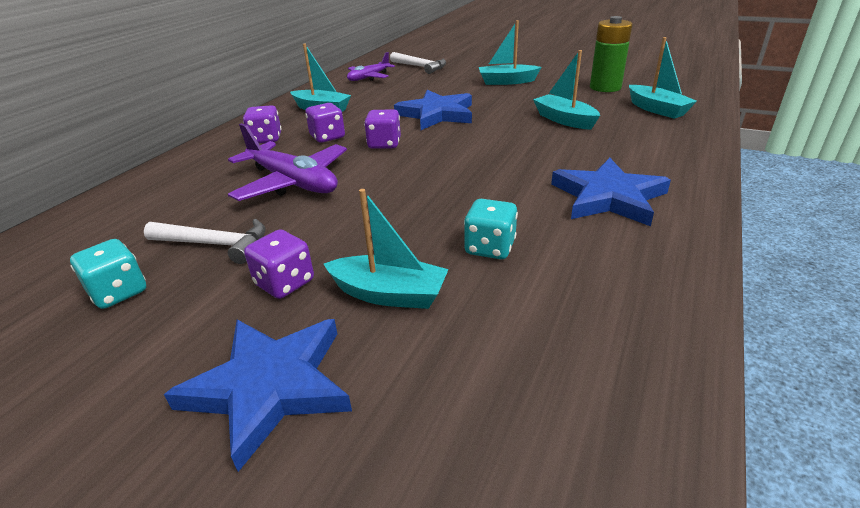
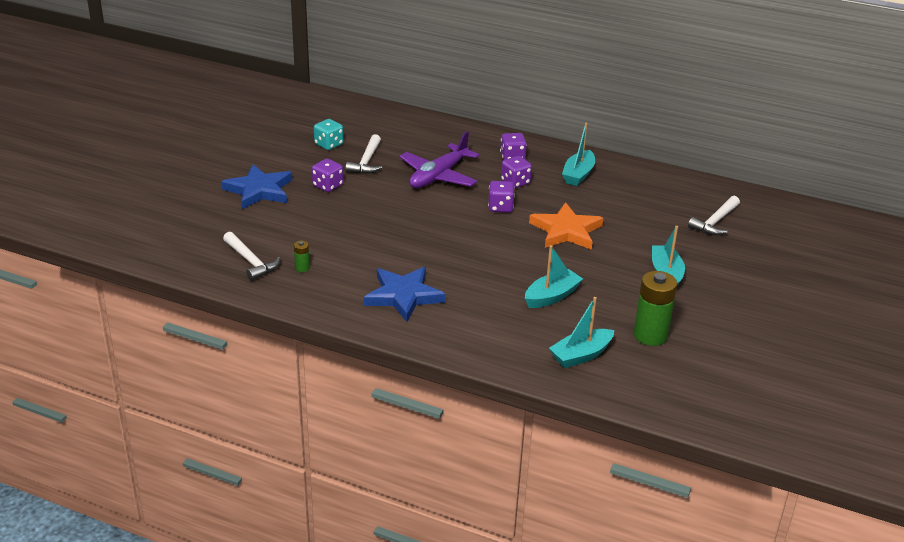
camera: 85 degrees right, 0 degrees up
(369, 77) = (672, 193): purple plane -> none
(389, 294) = (313, 215): turquoise boat -> none
(437, 114) = (566, 231): blue star -> orange star
(490, 248) = (349, 245): turquoise dice -> none
(574, 293) = (302, 268): none -> green battery
(576, 368) = (251, 262): none -> white hammer

